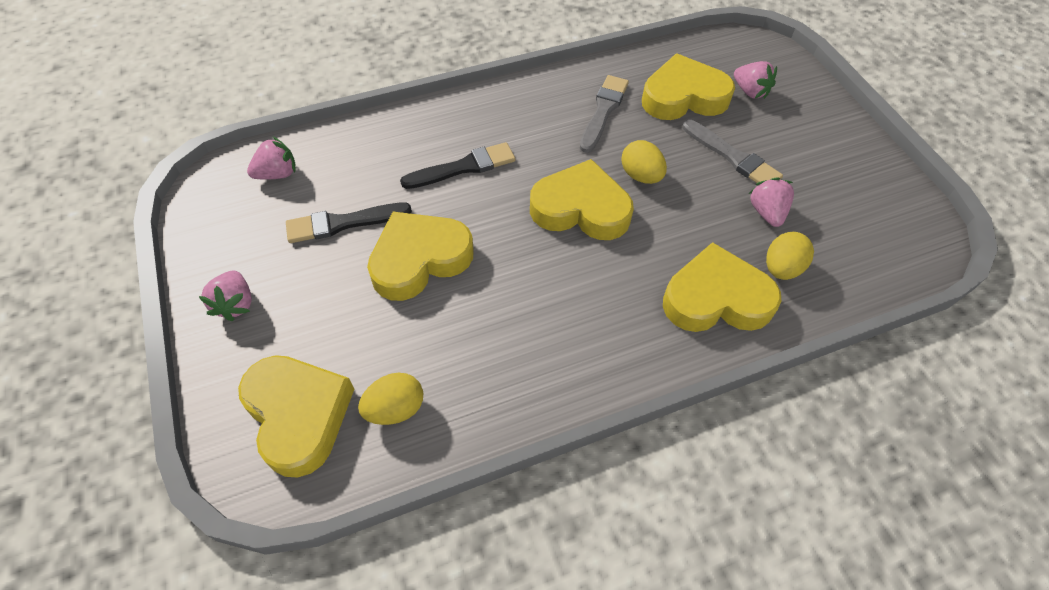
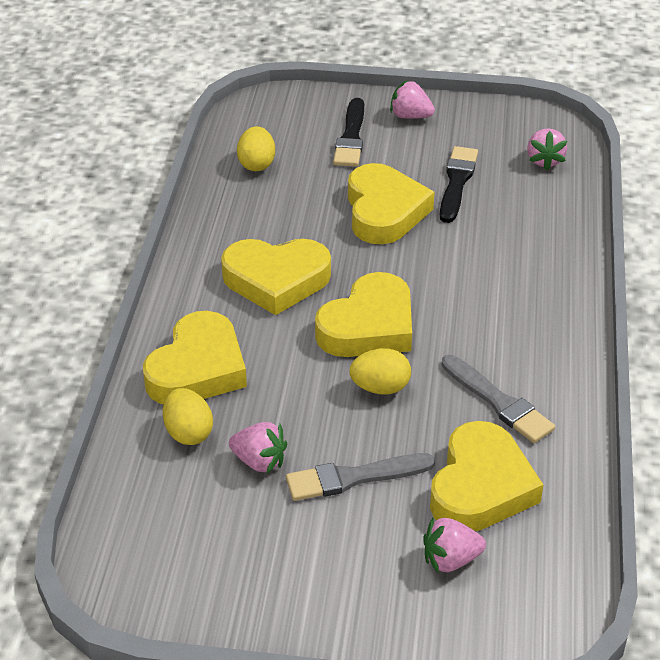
camera: 120 degrees right, 15 degrees down
(298, 415) = (289, 124): yellow heart -> yellow heart (276, 280)
(463, 167) = (479, 269): black brush -> black brush (351, 137)

